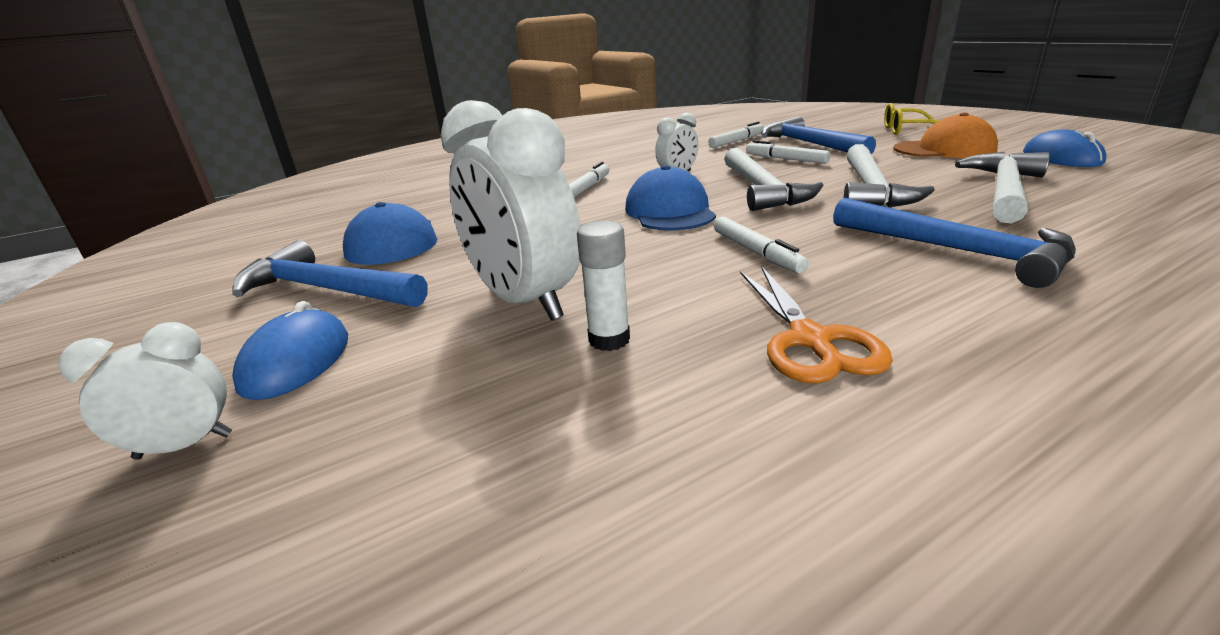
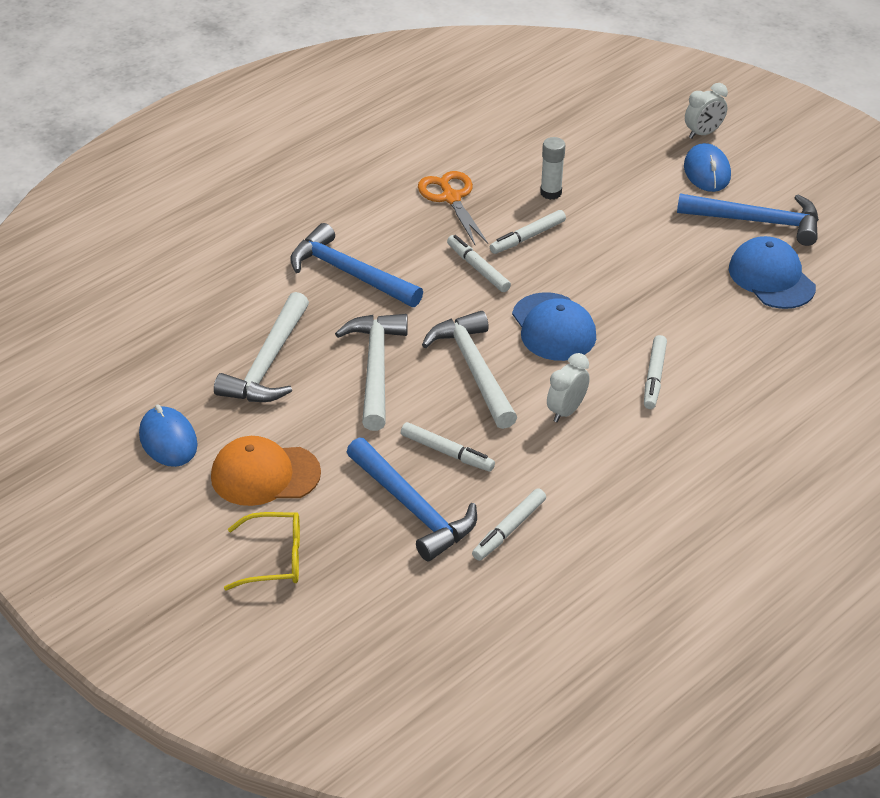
camera: 165 degrees right, 15 degrees up
(525, 302) = (613, 217): white clock -> none
(675, 282) = (527, 237): none -> white marker

